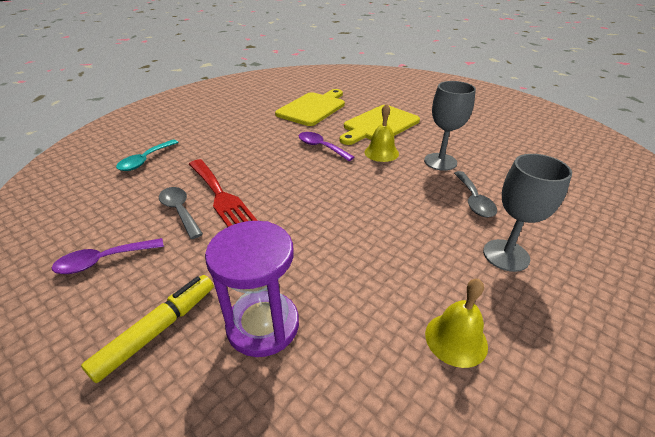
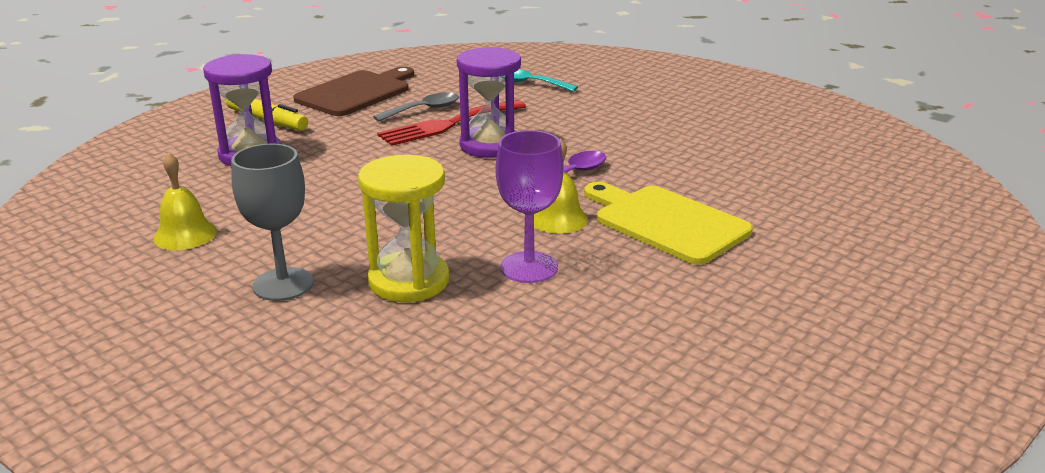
camera: 90 degrees right, 10 degrees down
(103, 261) = (356, 92): purple spoon -> brown cutting board
(269, 176) = (490, 145): none -> purple hourglass
(313, 108) = (722, 167): yellow cutting board -> none
(440, 162) = (529, 267): grey goblet -> purple goblet
(474, 200) = (409, 281): grey spoon -> yellow hourglass

